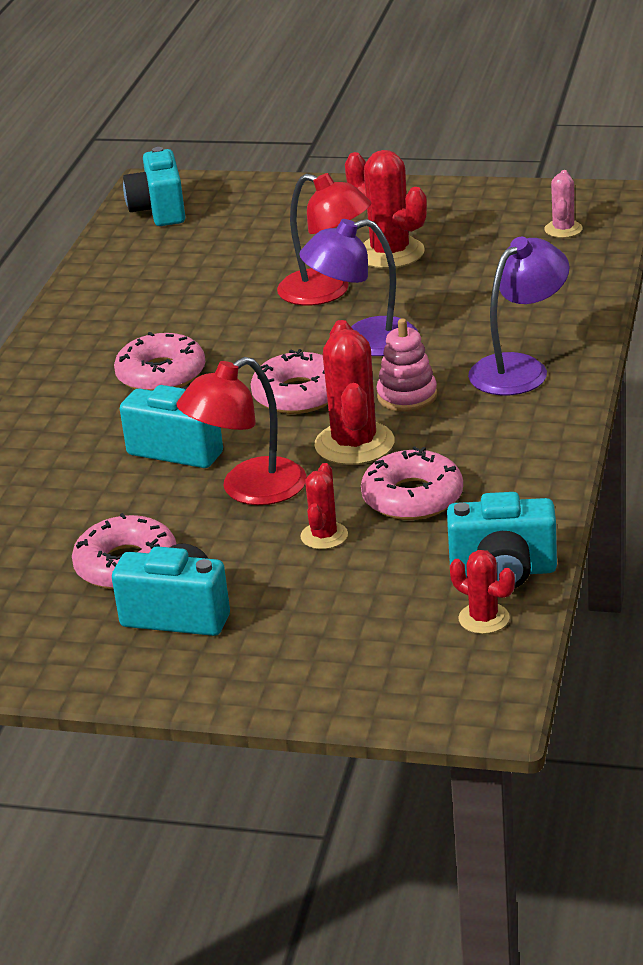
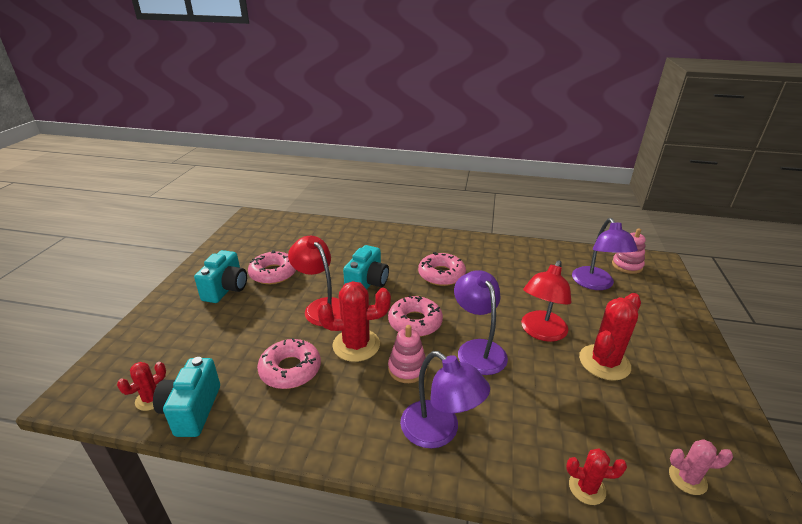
camera: 85 degrees right, 0 degrees up
(159, 211) = (627, 265): turquoise camera -> pink stacking toy
(208, 240) = (596, 284): none -> purple lamp
(324, 536) = (267, 334): red cactus -> red cactus (587, 488)

